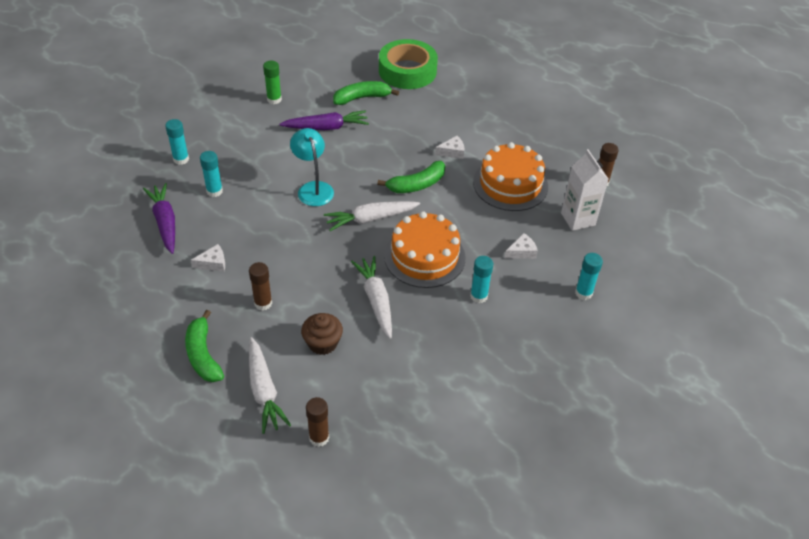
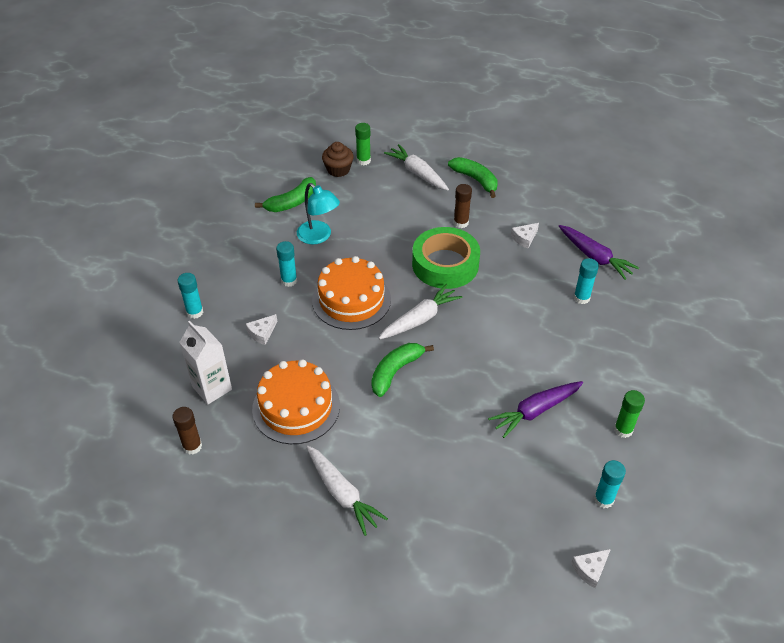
camera: 160 degrees right, 0 degrees up
(181, 159) = (643, 319): turquoise glue stick -> turquoise glue stick (603, 499)
(313, 188) = (494, 332): turquoise lamp -> turquoise lamp (319, 236)
(319, 437) = (363, 161): brown glue stick -> green glue stick
(322, 343) = (397, 211): brown cupcake -> brown cupcake (338, 170)
(362, 98) = (526, 473): green banana -> green banana (292, 202)
(376, 300) = (374, 251): white carrot -> white carrot (342, 494)
(407, 71) = (499, 548): green tape -> green tape (445, 264)
(452, 152) = (377, 428): white cheese -> white cheese (590, 569)

